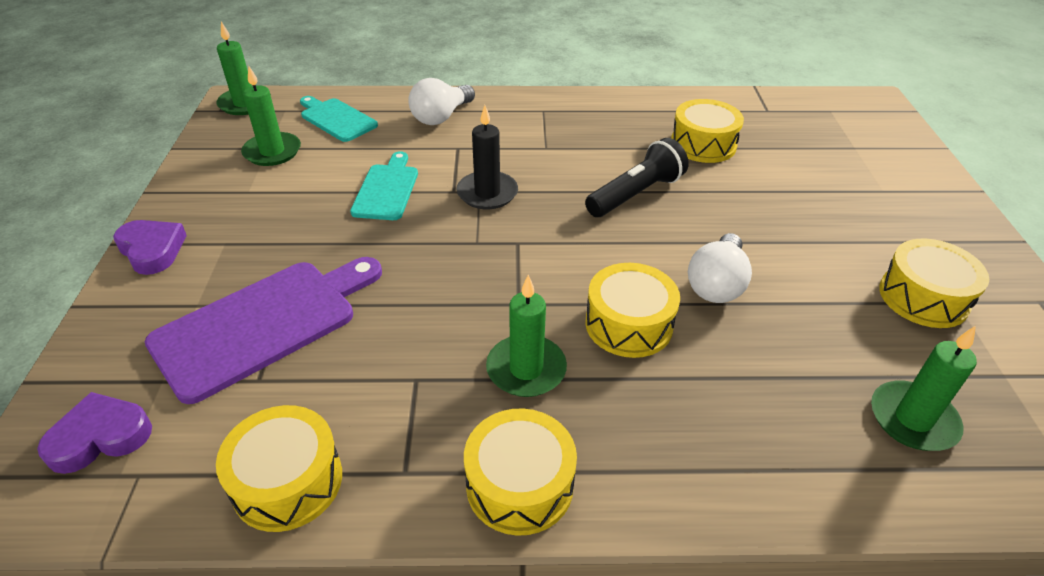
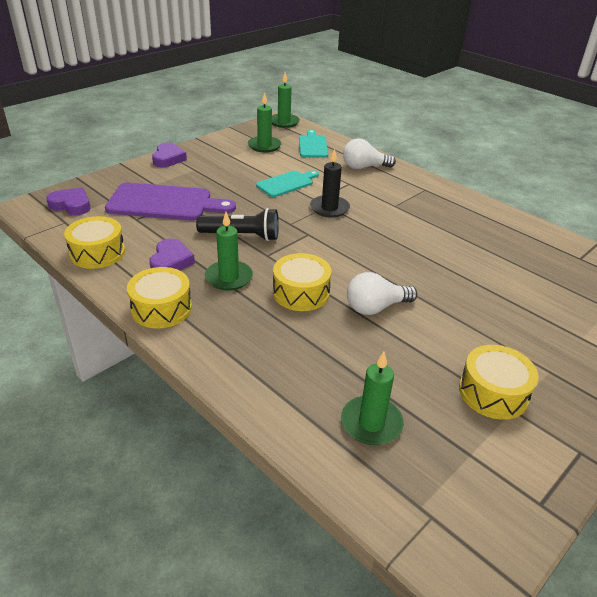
camera: 45 degrees right, 5 degrees down
(418, 405) = (171, 261): none -> purple heart
(636, 194) = (406, 249): black flashlight -> black flashlight (242, 236)
(703, 144) = (495, 250): yellow drum -> none

